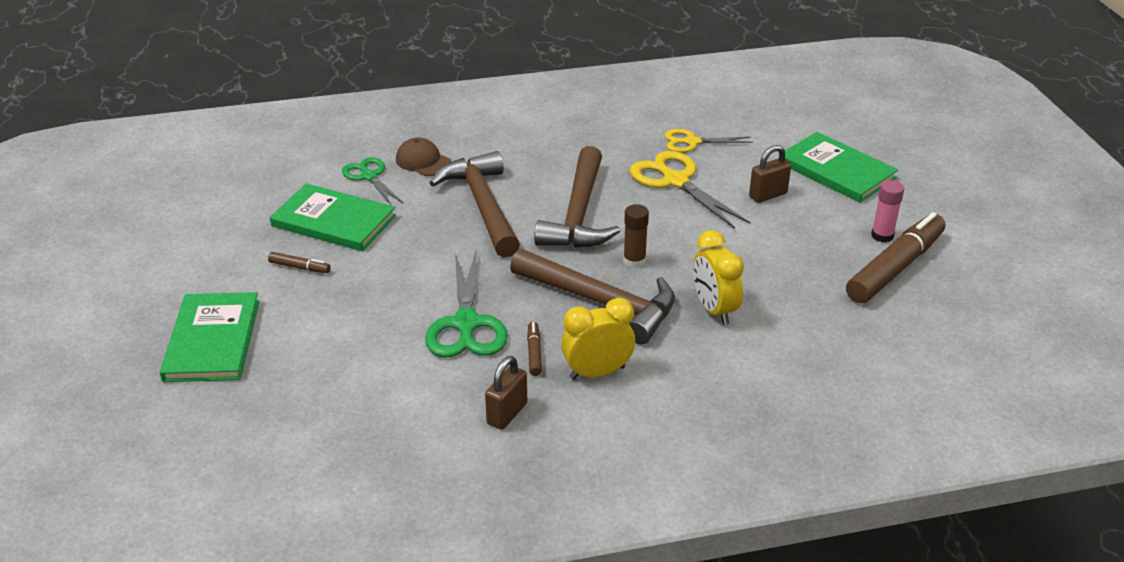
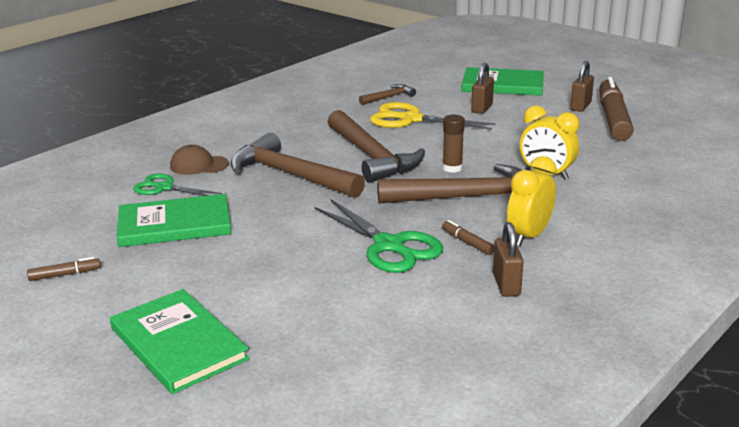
camera: 35 degrees left, 10 degrees down
(300, 267) = (189, 264): brown marker -> brown marker (65, 274)
(692, 142) = (389, 97): yellow scissors -> brown hammer
(882, 236) = (580, 106): pink glue stick -> brown padlock

